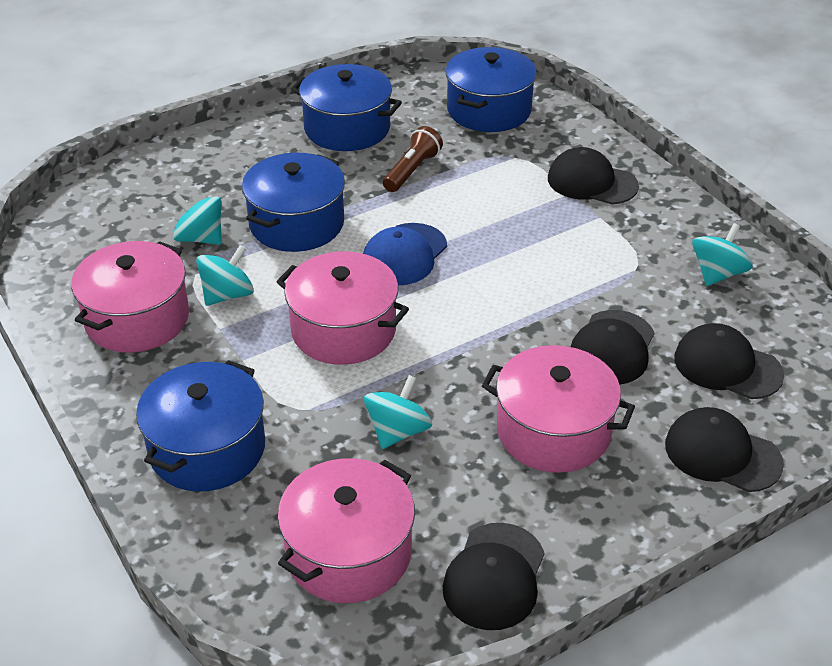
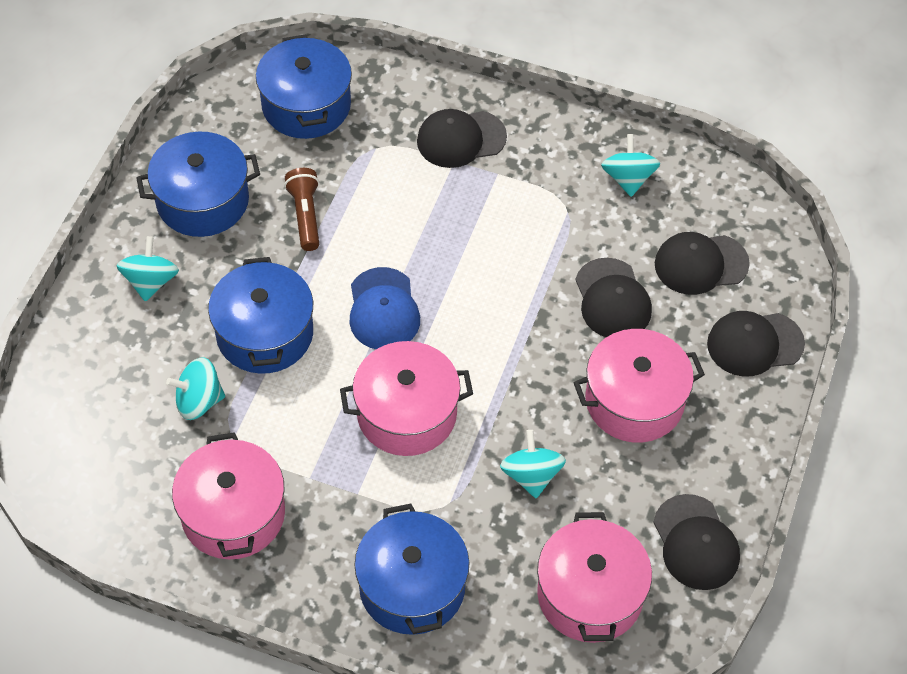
camera: 40 degrees left, 15 degrees up
(227, 295) = (282, 442): turquoise spinning top -> turquoise spinning top (151, 281)

